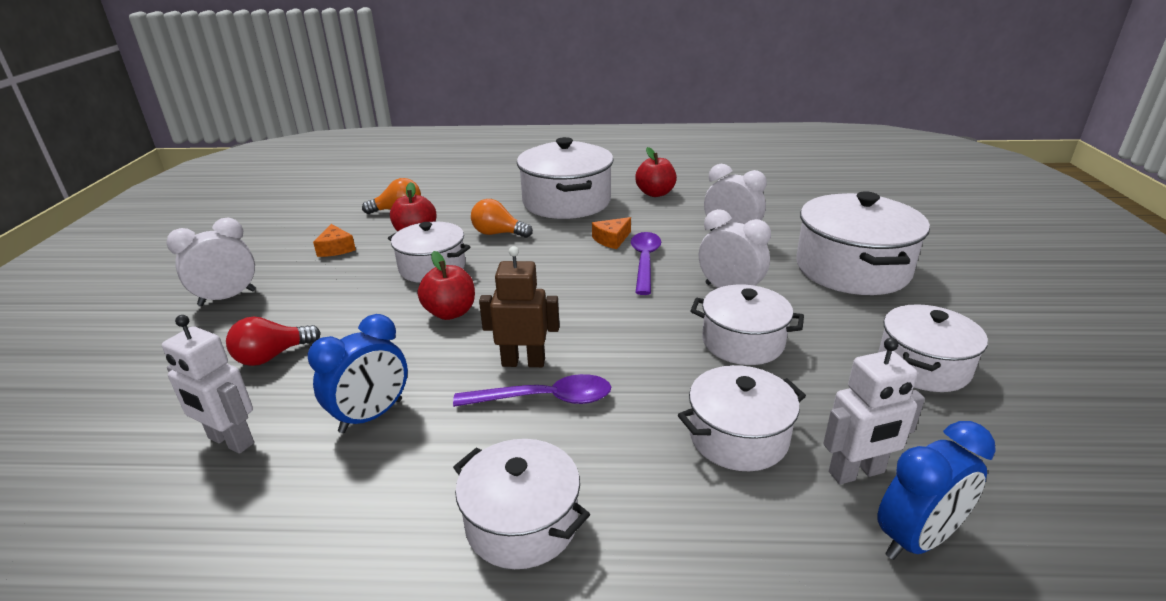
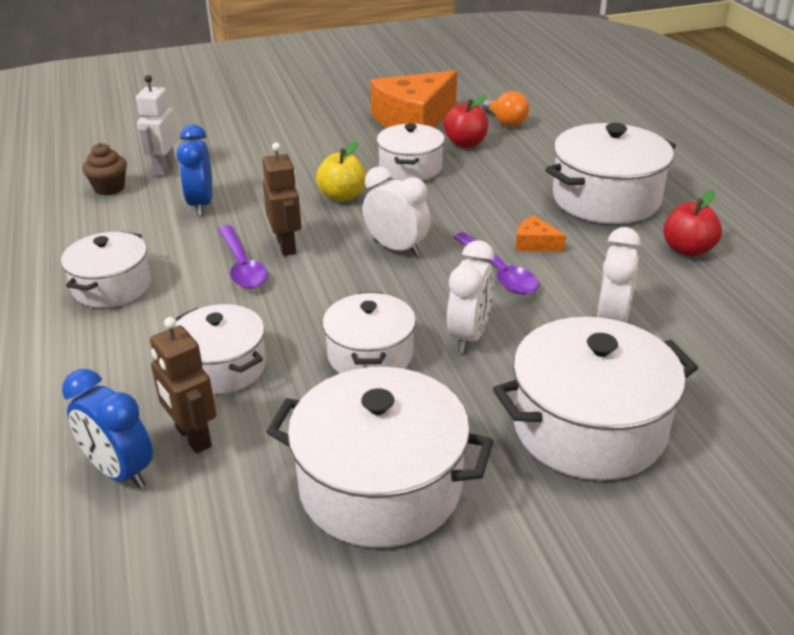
camera: 70 degrees right, 5 degrees up
(225, 508) = (109, 188): none -> brown cupcake
(227, 298) = (317, 109): white clock -> white clock (396, 248)
(272, 356) = (253, 149): red light bulb -> none
(336, 248) = (414, 119): orange cheese -> orange cheese, size x2.39
(371, 416) = (201, 204): blue clock -> blue clock turned 60 degrees clockwise
(450, 313) = (342, 196): red apple -> yellow apple
(498, 234) = (498, 180): orange light bulb -> none
(645, 261) = (499, 272): purple spoon -> purple spoon turned 75 degrees clockwise
(856, 473) = (192, 437): white robot -> brown robot
(923, 366) = (380, 486): white pot -> white pot, size x1.60

